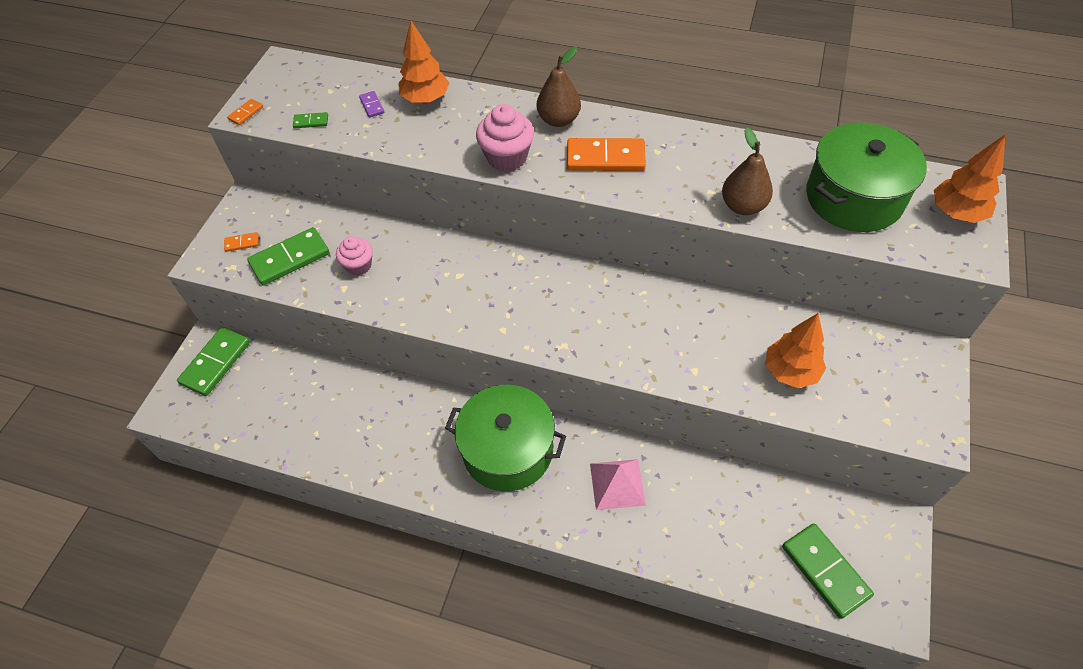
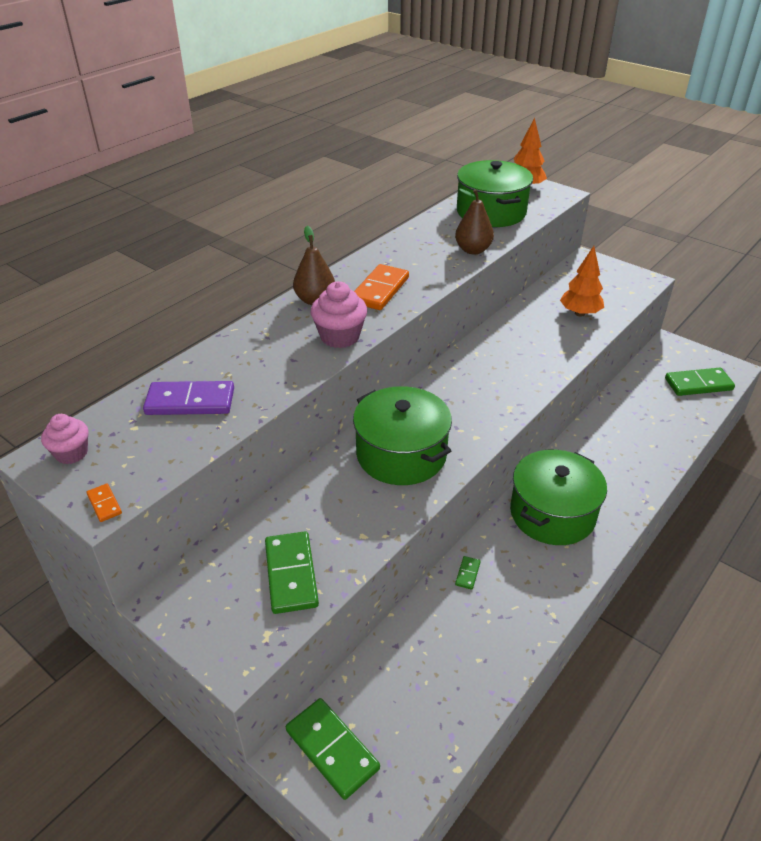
camera: 70 degrees left, 15 degrees down
(242, 243) = (234, 617): orange domino -> none
(311, 122) = (173, 451): green domino -> green domino (467, 574)
(359, 266) = (339, 517): pink cupcake -> pink cupcake (71, 453)
(372, 105) = (190, 401): purple domino -> purple domino, size x2.17
(425, 99) = (215, 365): orange tree -> none
(452, 280) = (401, 454): none -> green pot
(617, 484) = (605, 458): pink pyramid -> none

